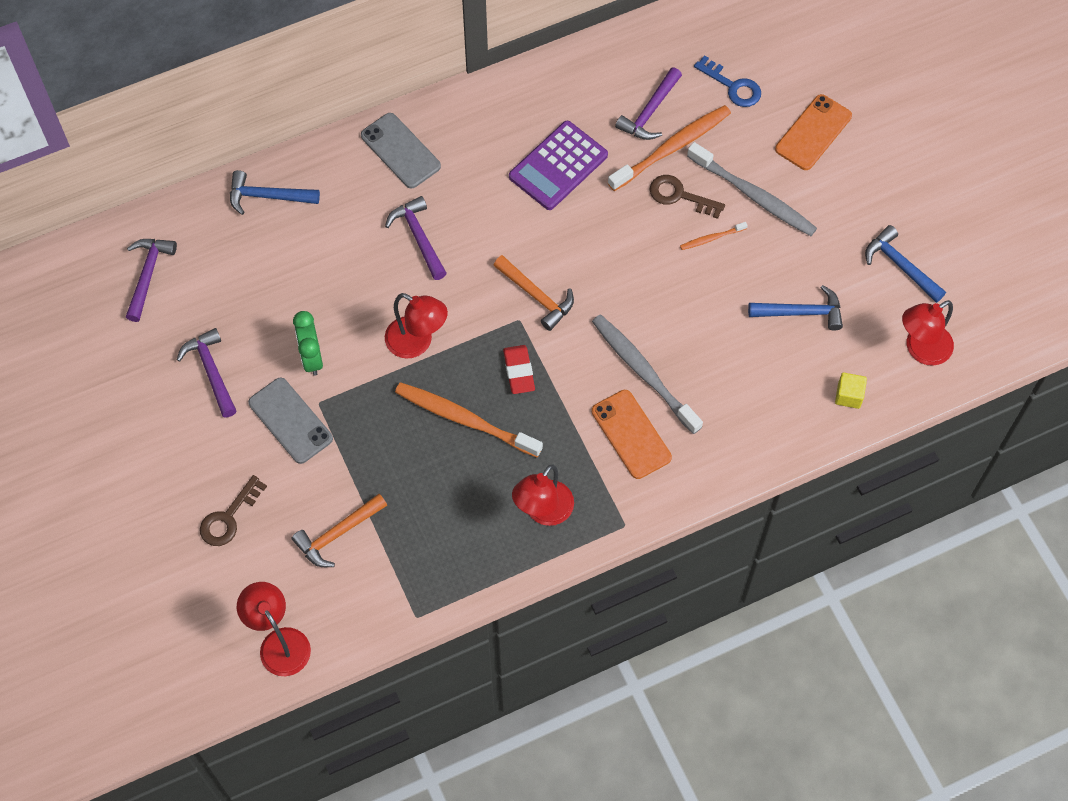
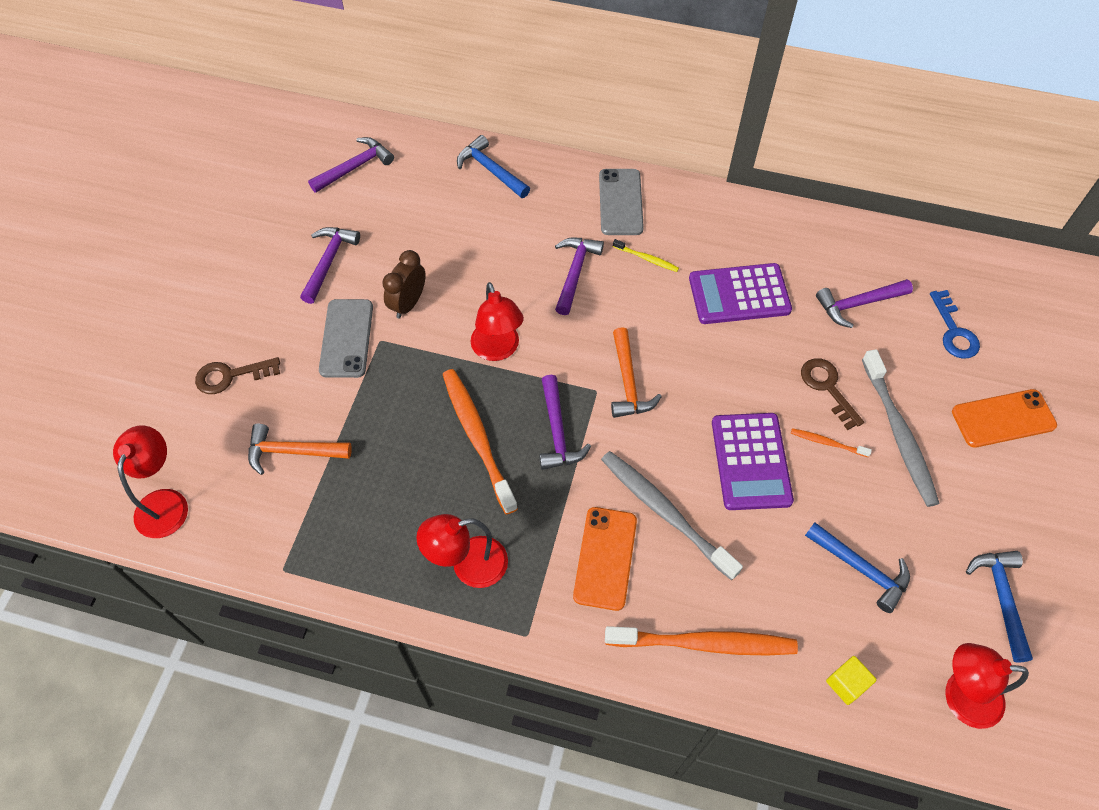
camera: 40 degrees right, 5 degrees down
(311, 357) = (408, 303): green clock -> brown clock
(464, 186) = (647, 259): none -> yellow toothbrush
(519, 371) = (557, 432): red eraser -> purple hammer
(643, 372) = (664, 512): grey toothbrush -> grey toothbrush turned 45 degrees counterclockwise
(671, 291) = (751, 461): none -> purple calculator
(672, 147) = (854, 345): orange toothbrush -> orange toothbrush (705, 643)

